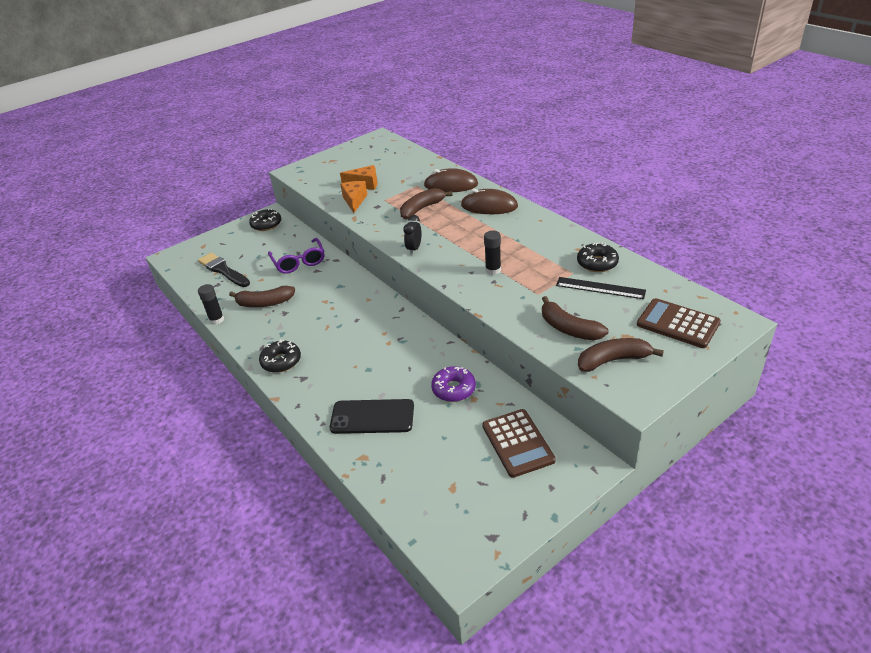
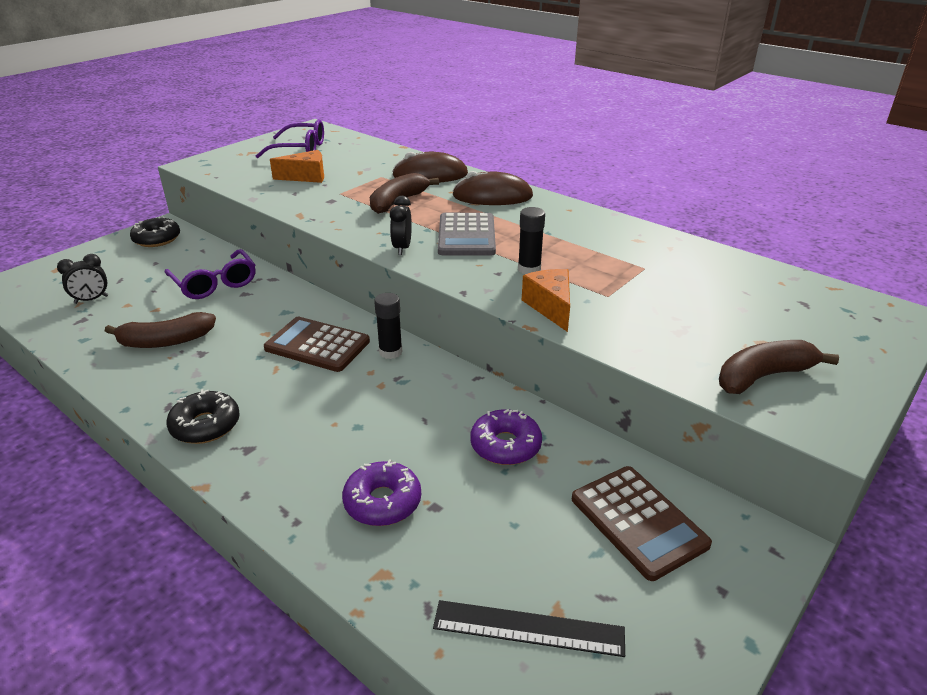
camera: 15 degrees left, 5 degrees down
(216, 320) = (84, 370): black glue stick -> black glue stick (390, 352)
(223, 270) = (91, 300): black brush -> black clock
(354, 201) = (295, 195): orange cheese -> orange cheese (550, 307)
(365, 158) = (300, 149): none -> purple glasses
(372, 417) = (382, 502): black phone -> purple donut
(460, 240) = (466, 235): none -> grey calculator
(568, 328) = (675, 337): brown banana -> none
(597, 263) = (671, 255): black donut -> none
(600, 288) = (692, 284): black ruler -> black ruler (528, 628)
(678, 324) = (824, 322): brown calculator -> brown calculator (317, 345)

